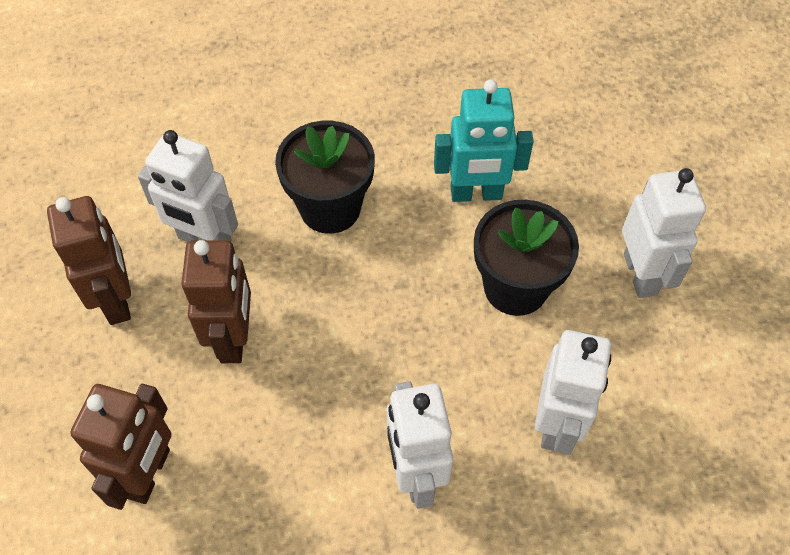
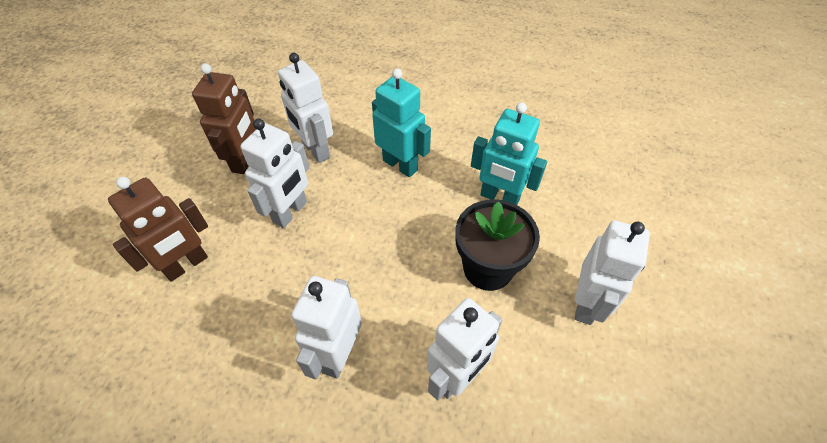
camera: 30 degrees right, 5 degrees down
(234, 338) = (290, 212): brown robot -> white robot
(330, 208) = (400, 165): black flower pot -> turquoise robot

